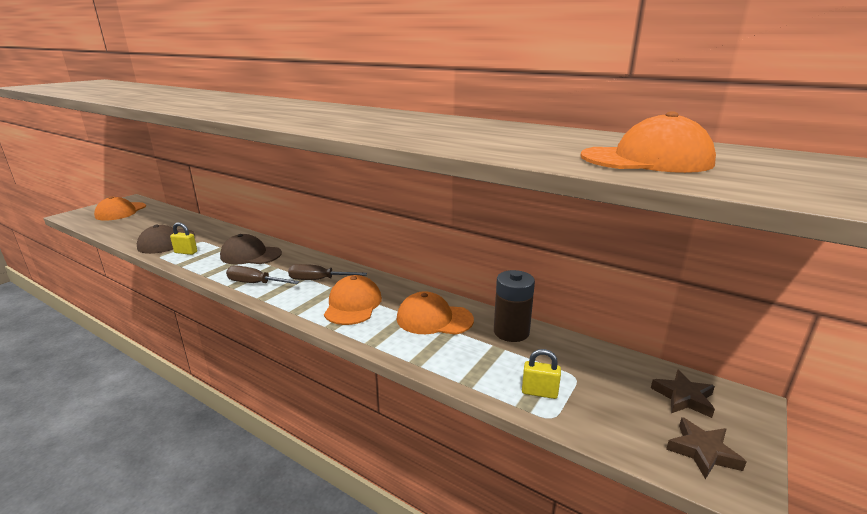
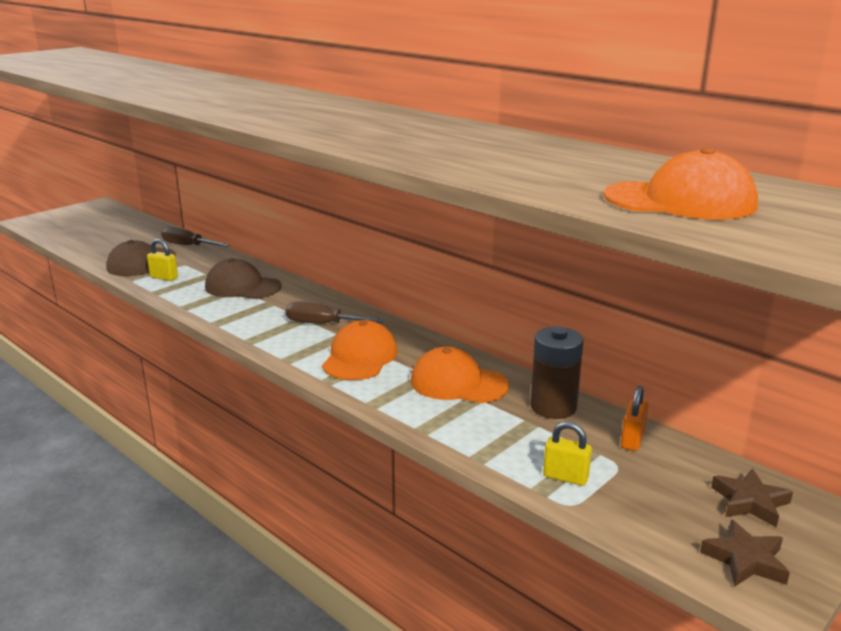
camera: 10 degrees right, 0 degrees up
(121, 211) = (87, 220): orange cap -> none
(255, 283) = (244, 322): brown screwdriver -> brown screwdriver (188, 246)
(578, 354) = (632, 440): none -> orange padlock

